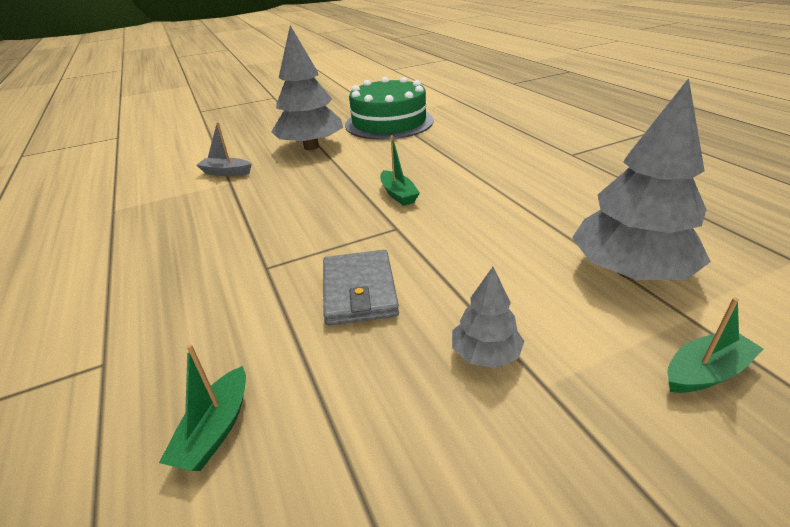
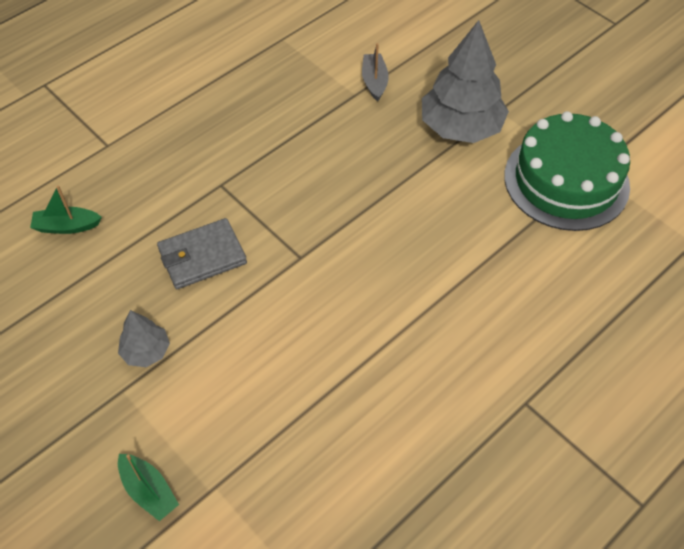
camera: 70 degrees right, 20 degrees up
(398, 194) = (366, 242): green boat -> none
(629, 271) = (267, 451): grey tree -> none

